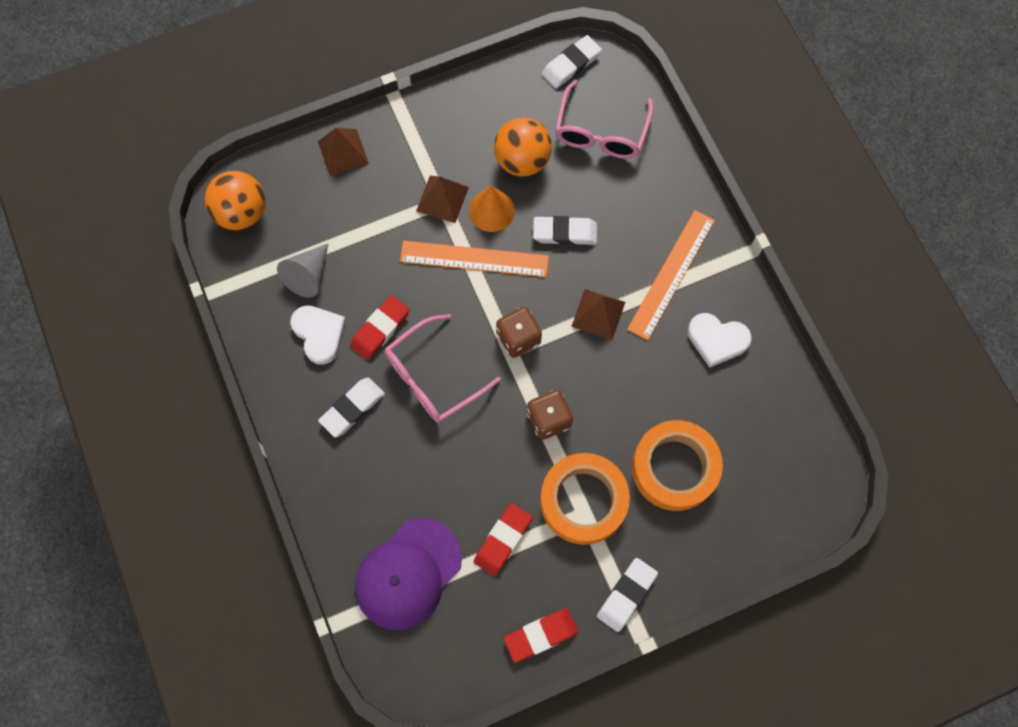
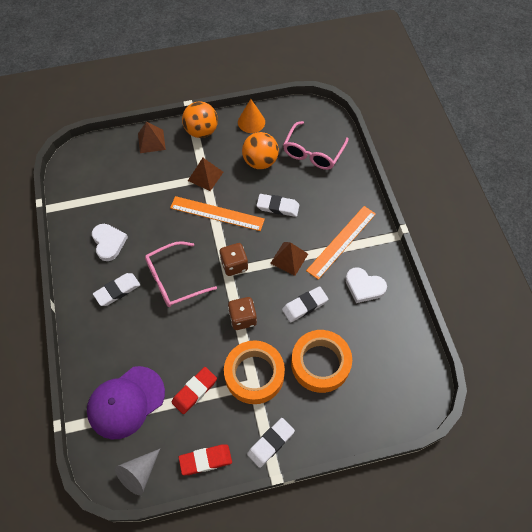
camera: 10 degrees right, 10 degrees down
(242, 213) = (81, 166): orange ball -> orange ball (201, 131)
(308, 275) = (111, 207): grey cone -> grey cone (139, 474)
(380, 329) = (147, 246): red eraser -> none
(491, 210) = (234, 187): orange cone -> orange cone (251, 122)
(571, 64) = (302, 113): white eraser -> white eraser (304, 305)

